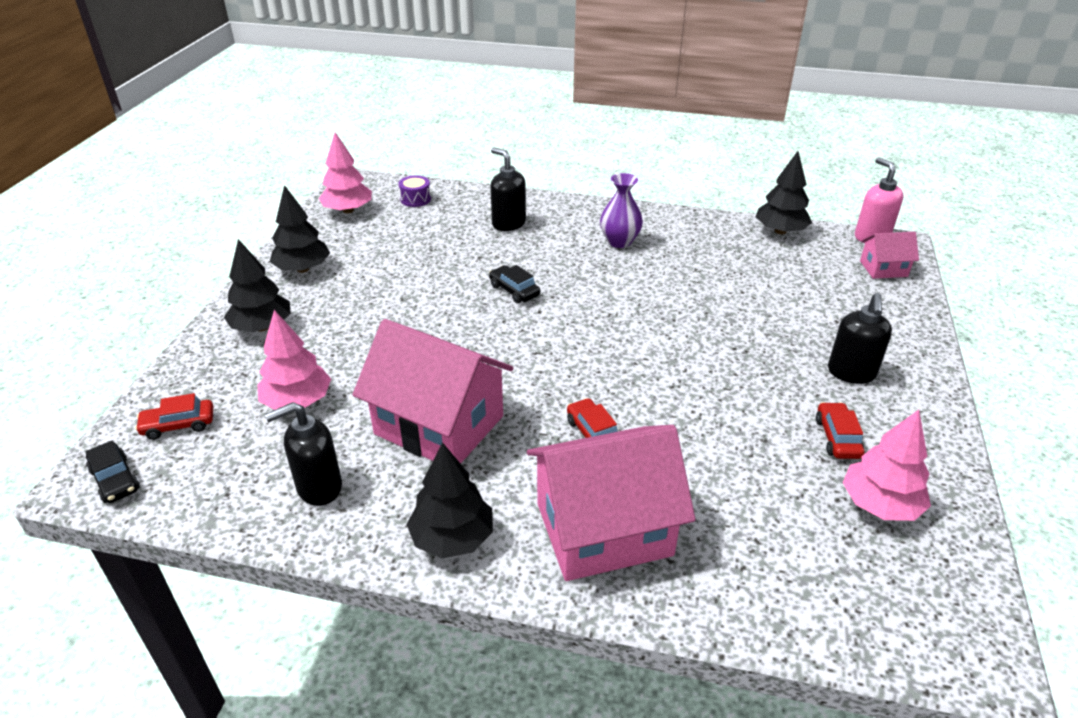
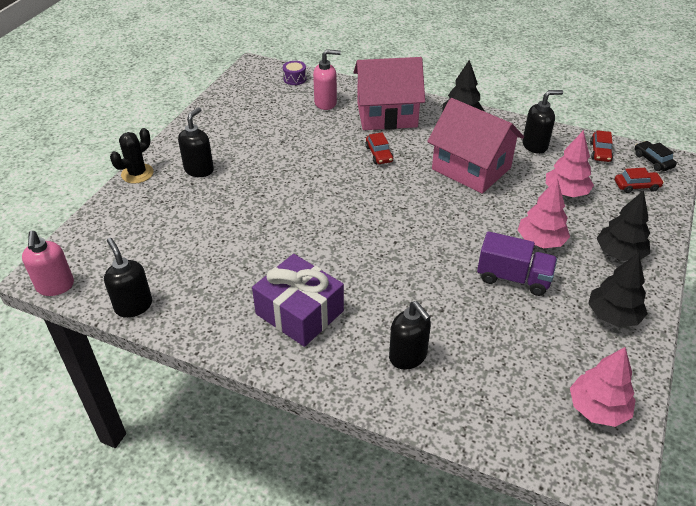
camera: 170 degrees left, 5 degrees up
(400, 290) = (513, 278): none -> purple truck
(415, 199) = (518, 421): purple drum -> purple drum (295, 79)
(514, 290) = (413, 265): black car -> none
(619, 242) = (299, 312): purple vase -> purple gift
(739, 546) = (326, 103): none -> pink soap dispenser
(780, 231) = (133, 306): black tree -> black soap dispenser
(837, 438) = (241, 138): red car -> red car (600, 152)
(880, 504) = (247, 110): pink tree -> pink tree (540, 241)
(883, 268) = (86, 248): pink house -> none
(930, 357) = (137, 174): none -> black cactus

